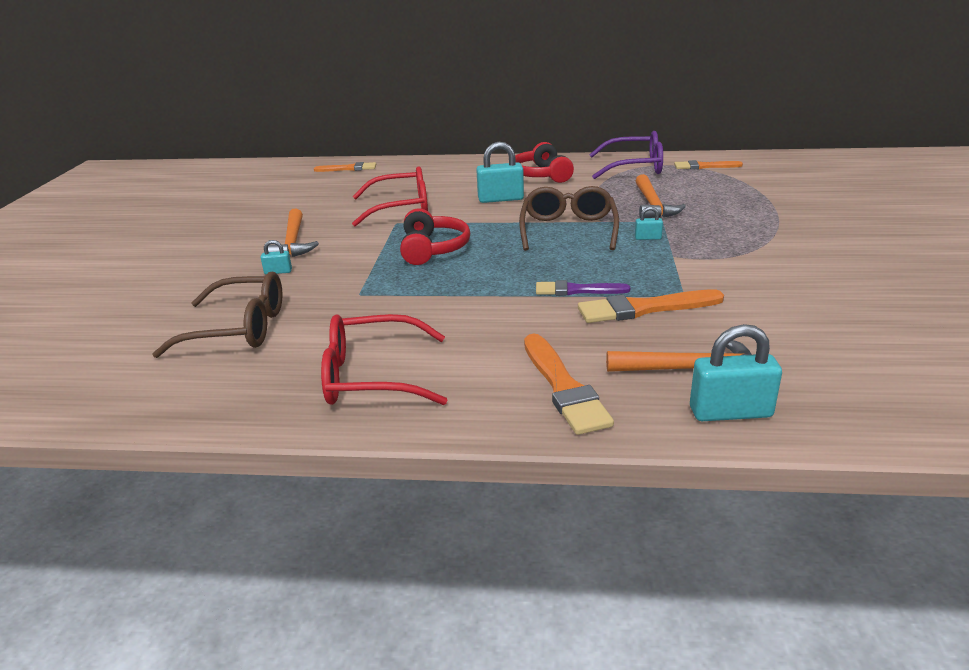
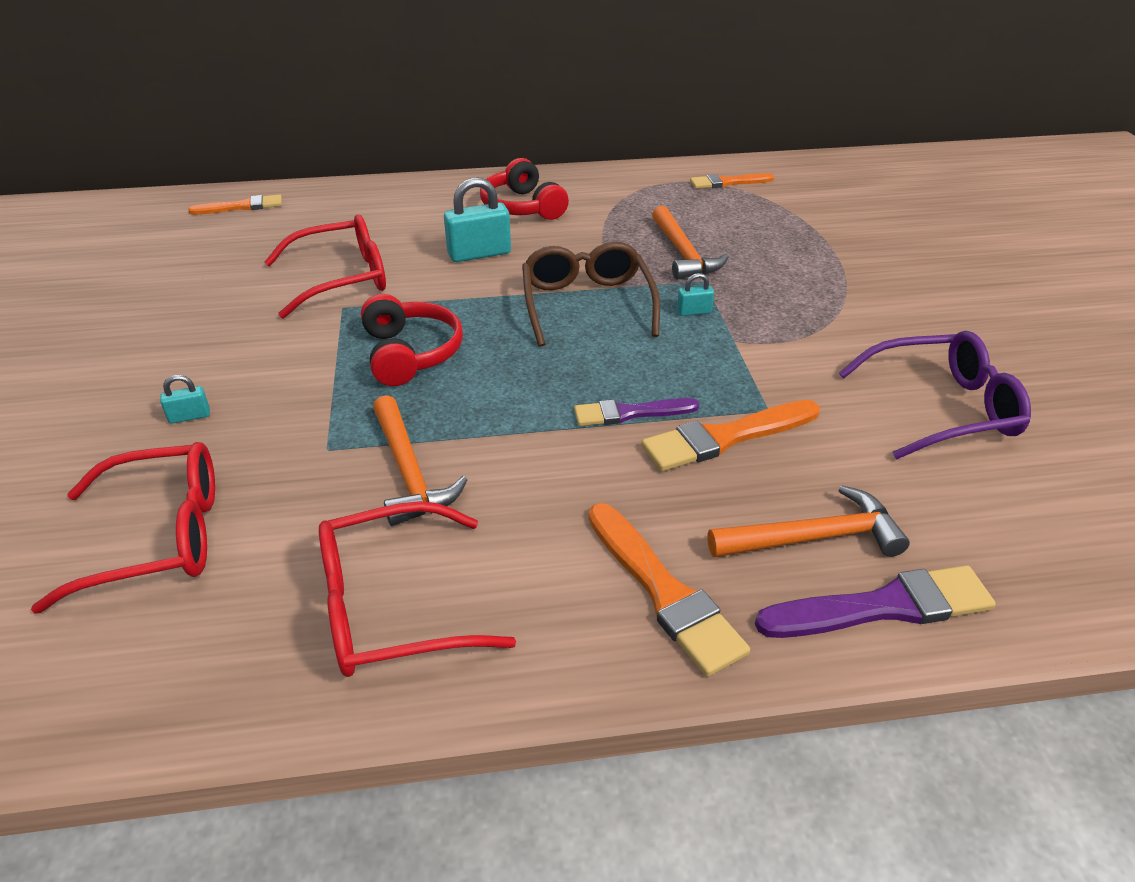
camera: 15 degrees left, 10 degrees up
(239, 328) = (159, 537): brown glasses -> red glasses
(293, 242) = (196, 356): orange hammer -> orange hammer (409, 472)
(634, 167) = (640, 187): purple glasses -> purple glasses (942, 408)
(730, 412) = (883, 606): turquoise padlock -> purple brush

